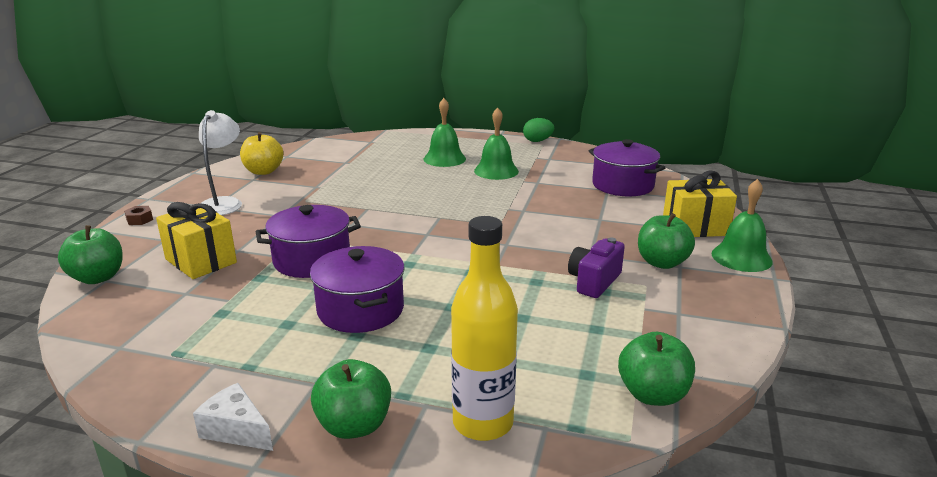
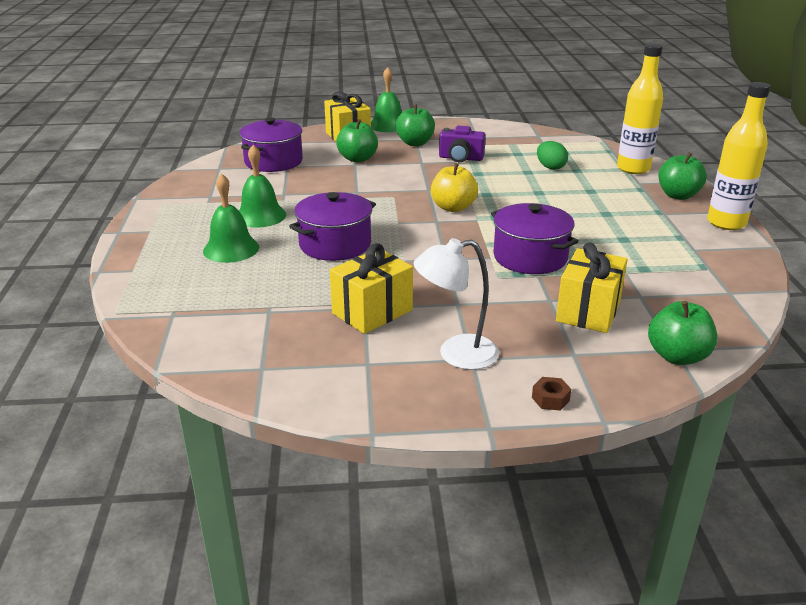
camera: 110 degrees left, 5 degrees up
(236, 430) = (726, 223): white cheese -> yellow bottle
(263, 171) = (335, 365): yellow apple -> yellow apple (453, 207)
(306, 188) = (372, 312): none -> yellow gift
(360, 310) = (577, 219): purple pot -> purple pot (335, 244)
(537, 141) = (148, 208): green egg -> green egg (550, 167)
(652, 394) = (563, 139): green apple -> green apple (358, 159)

